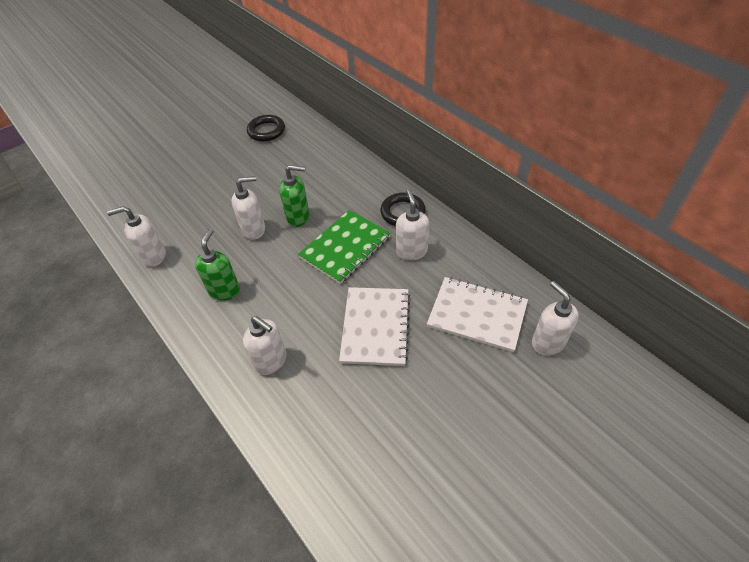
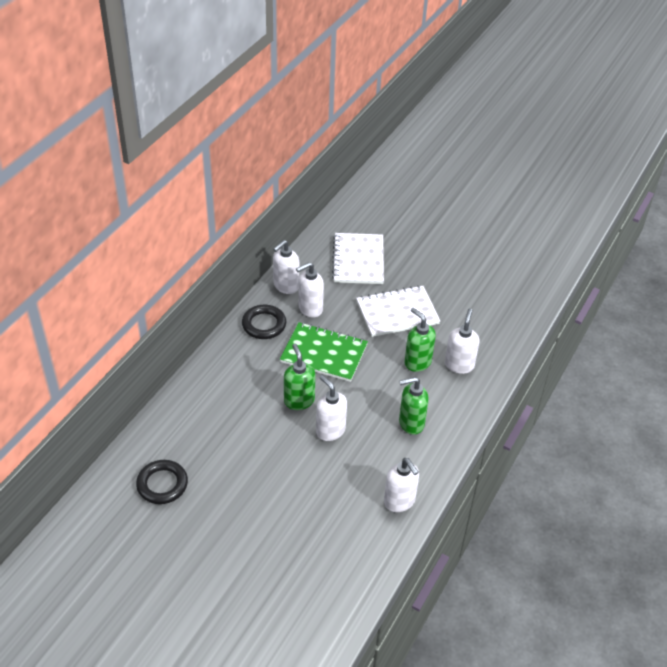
camera: 115 degrees left, 5 degrees down
(295, 322) = (417, 362): none -> green soap dispenser
(547, 342) = (365, 223): white soap dispenser -> white soap dispenser (286, 286)

